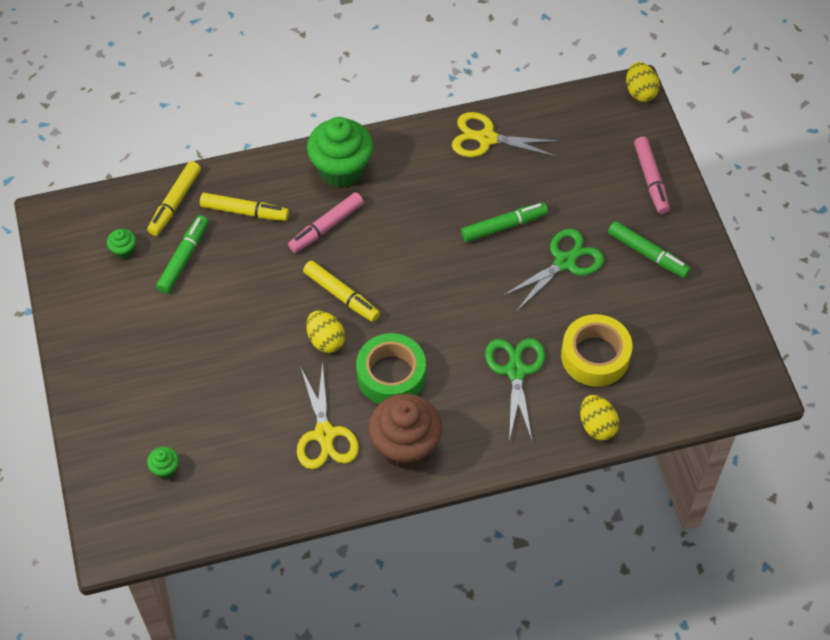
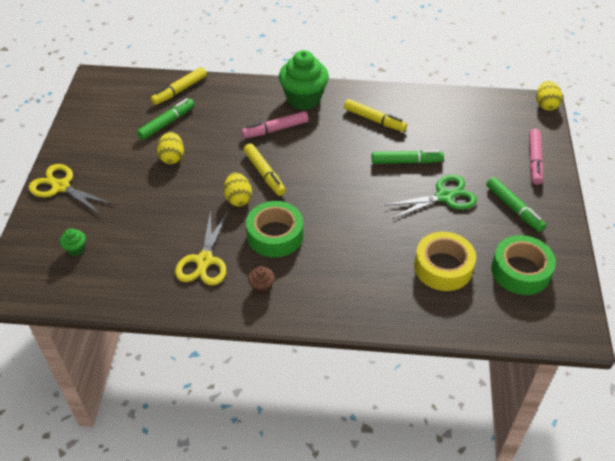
camera: 20 degrees right, 10 degrees down
(124, 250) = (130, 108): green cupcake -> none
(244, 211) = (223, 107): yellow marker -> yellow marker (374, 120)
(405, 446) = (262, 287): brown cupcake -> brown cupcake, size x0.43
(486, 138) = (417, 106): yellow scissors -> yellow scissors (60, 186)
(515, 371) = (373, 259): green scissors -> none
(597, 426) = (424, 318): yellow egg -> yellow egg (172, 157)
(679, 334) = (520, 271): none -> green tape

